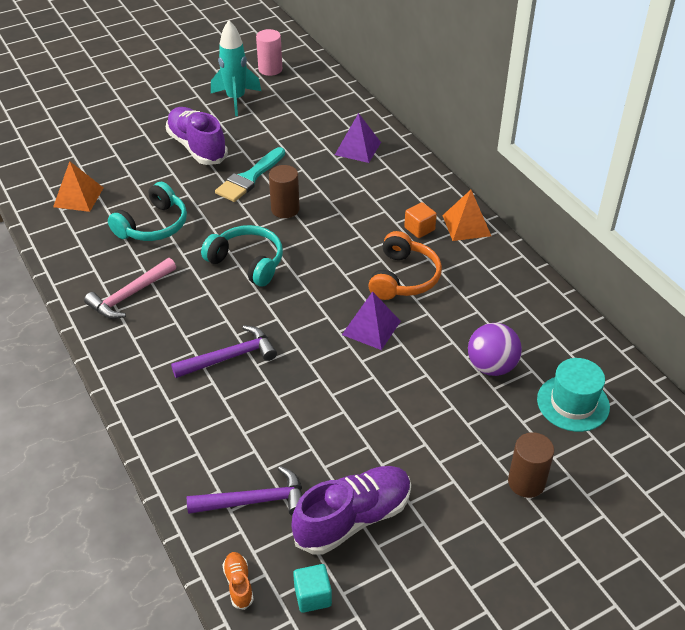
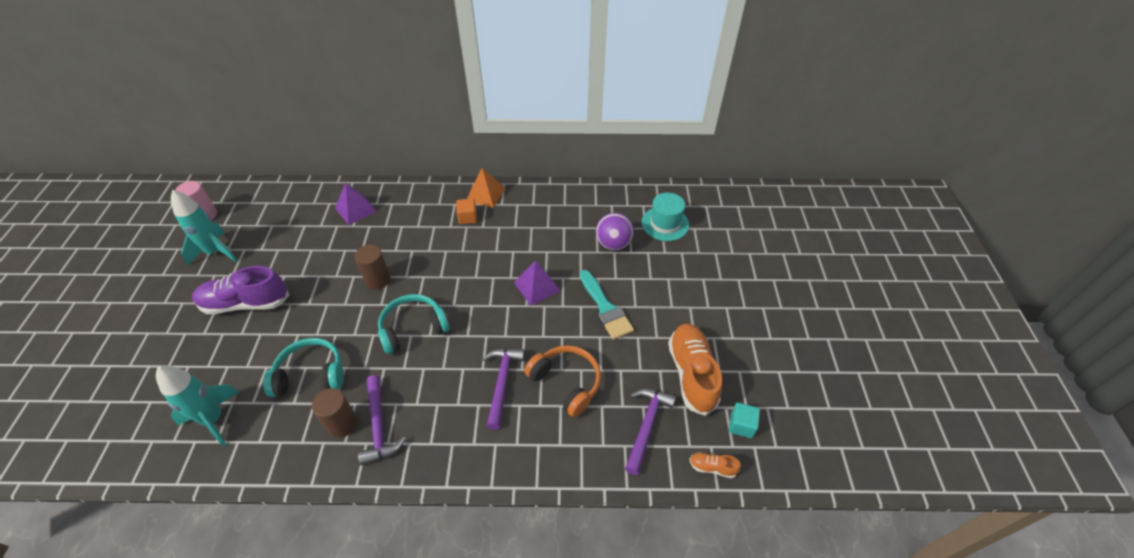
camera: 60 degrees left, 5 degrees up
(78, 197) = (214, 419): orange pyramid -> turquoise rocket
(130, 295) = (379, 426): pink hammer -> purple hammer
(153, 225) = (311, 374): turquoise headphones -> turquoise headphones turned 75 degrees counterclockwise
(249, 178) = (320, 286): turquoise brush -> turquoise brush (605, 308)
(353, 519) = (691, 374): purple shoe -> orange shoe
(404, 278) = (505, 248): orange headphones -> orange headphones (566, 382)
(526, 482) = (710, 274): brown cylinder -> brown cylinder (342, 424)

